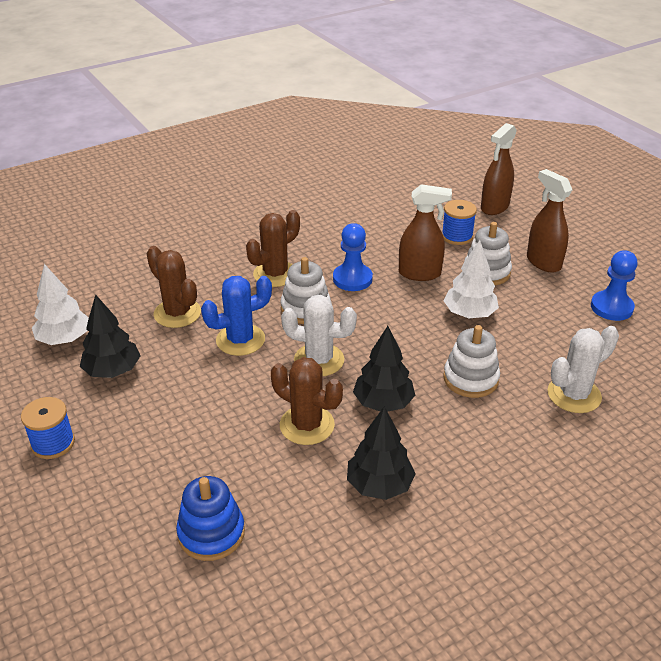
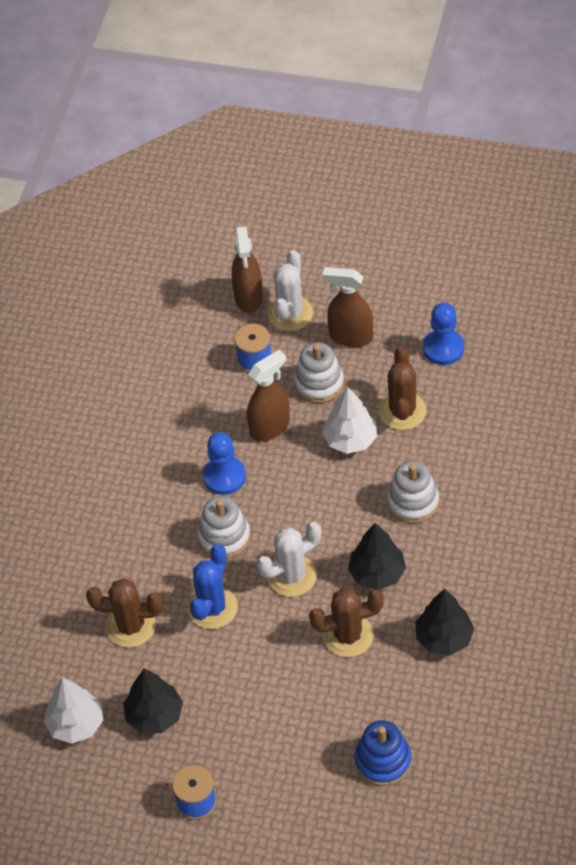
camera: 40 degrees left, 15 degrees up
(275, 274) = (157, 523): brown cactus -> brown cactus (402, 411)
(574, 395) = (491, 458): white cactus -> white cactus (290, 313)

